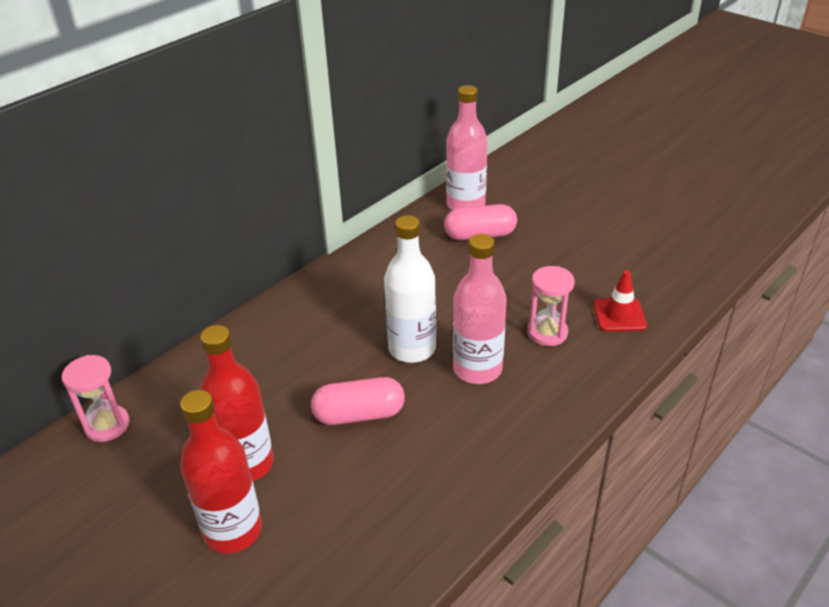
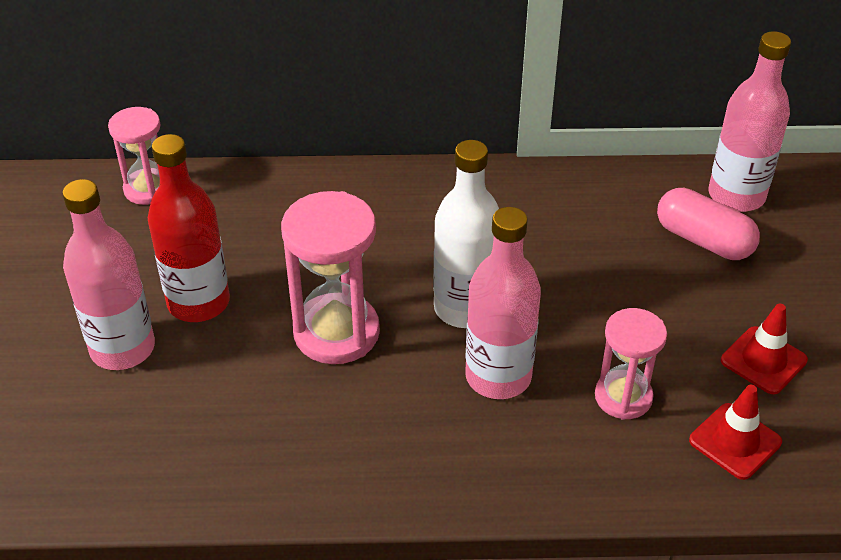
camera: 45 degrees right, 5 degrees up
(233, 530) = (122, 349): red bottle -> pink bottle
(359, 414) = (336, 332): pink capsule -> pink hourglass
(580, 271) = (763, 360): none -> red traffic cone

